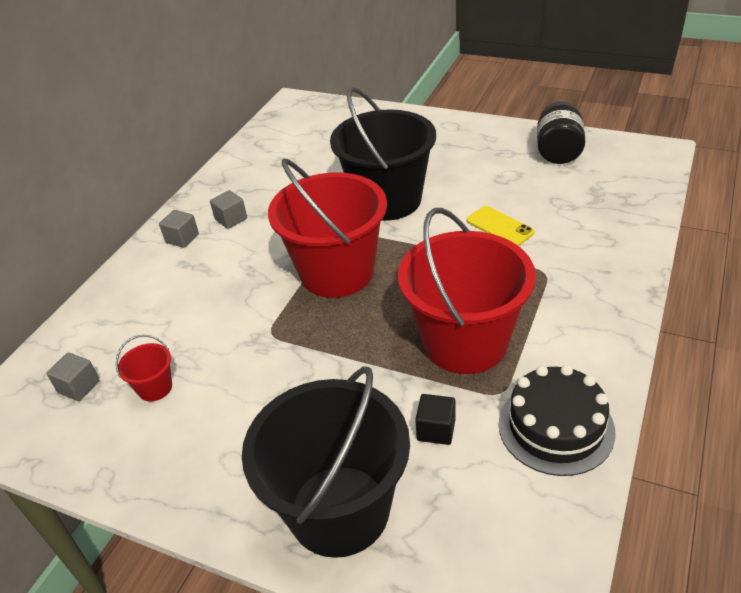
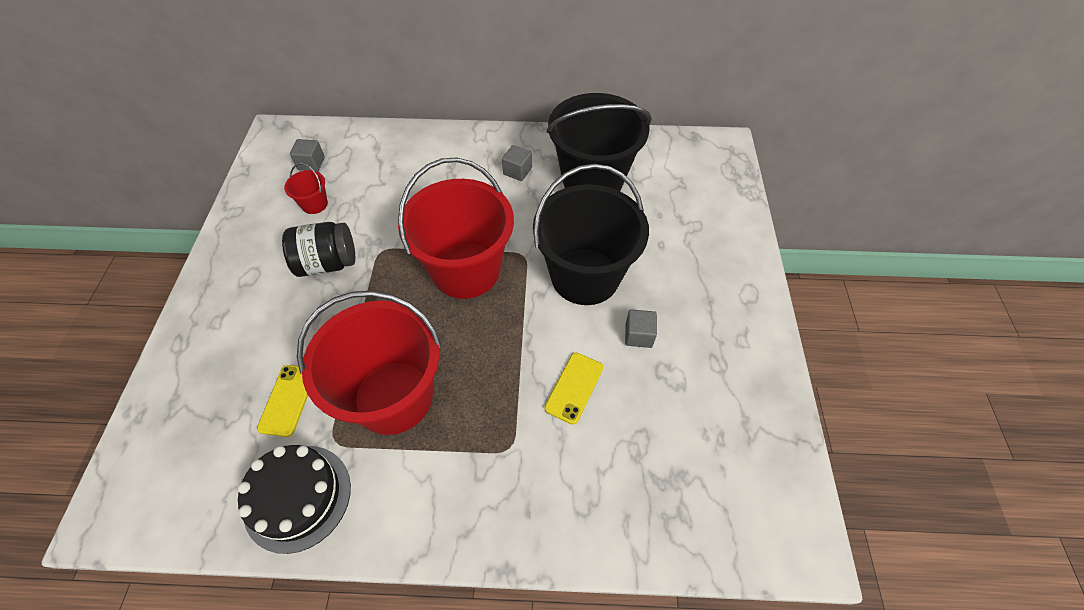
camera: 65 degrees right, 15 degrees up
(182, 238) = (482, 151): grey cube -> grey cube (638, 335)
(339, 510) = (208, 356): black bucket -> black bucket (592, 179)
(436, 429) = (288, 400): black cube -> yellow phone
(558, 151) = (746, 420): black jar -> black jar (327, 263)

